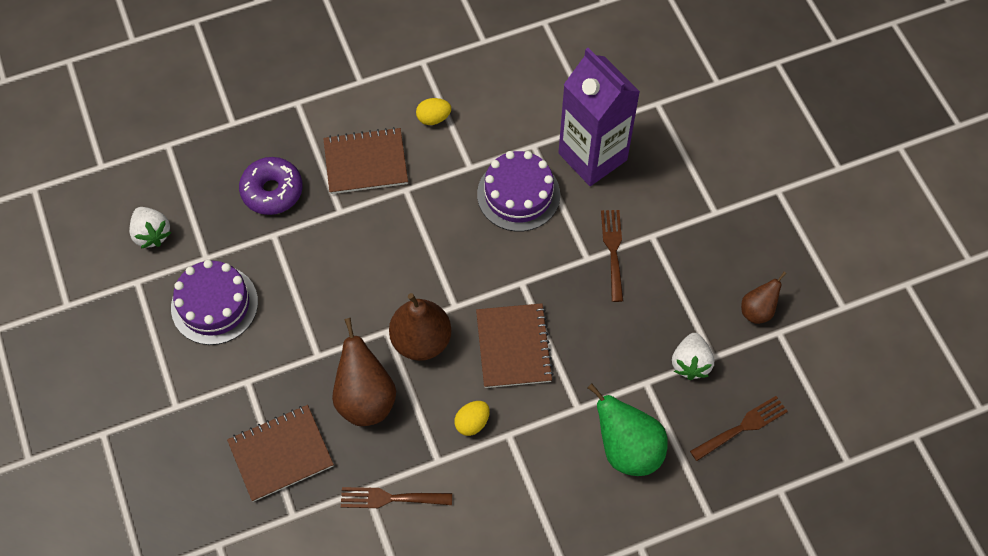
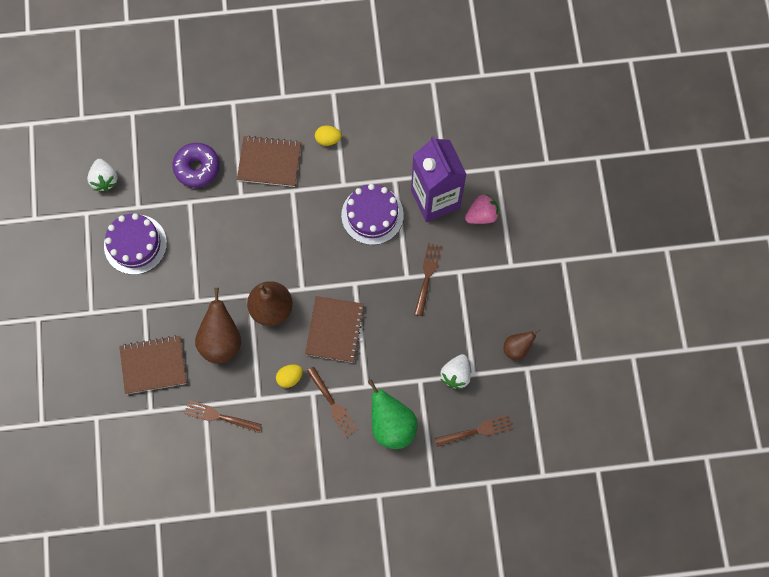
camera: 15 degrees right, 10 degrees up
(540, 442) = (333, 404): none -> brown fork
(658, 162) = (482, 215): none -> pink strawberry

